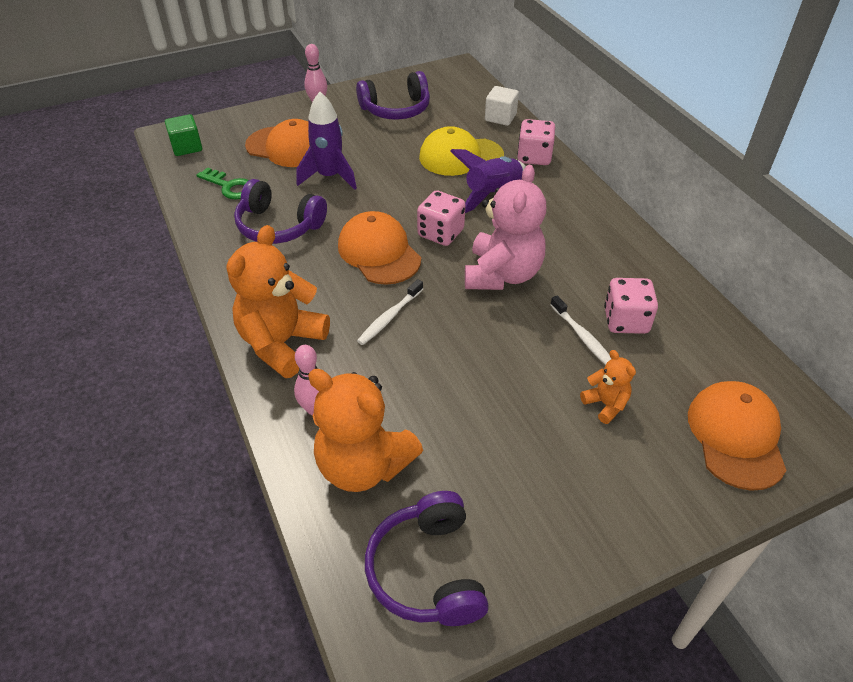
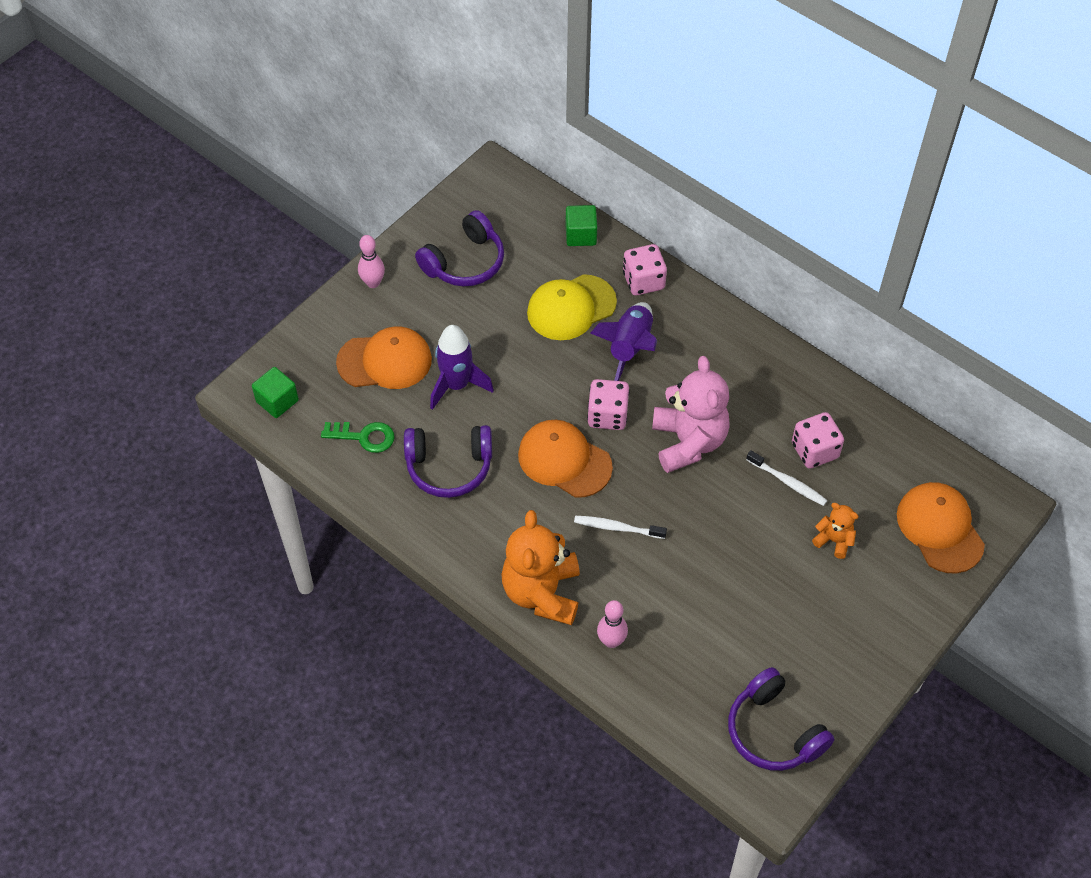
camera: 25 degrees left, 10 degrees up
(363, 465) = (680, 672): orange teddy bear -> none
(389, 317) = (617, 528): white toothbrush -> white toothbrush turned 90 degrees clockwise
(500, 117) = (581, 235): white cube -> green cube

